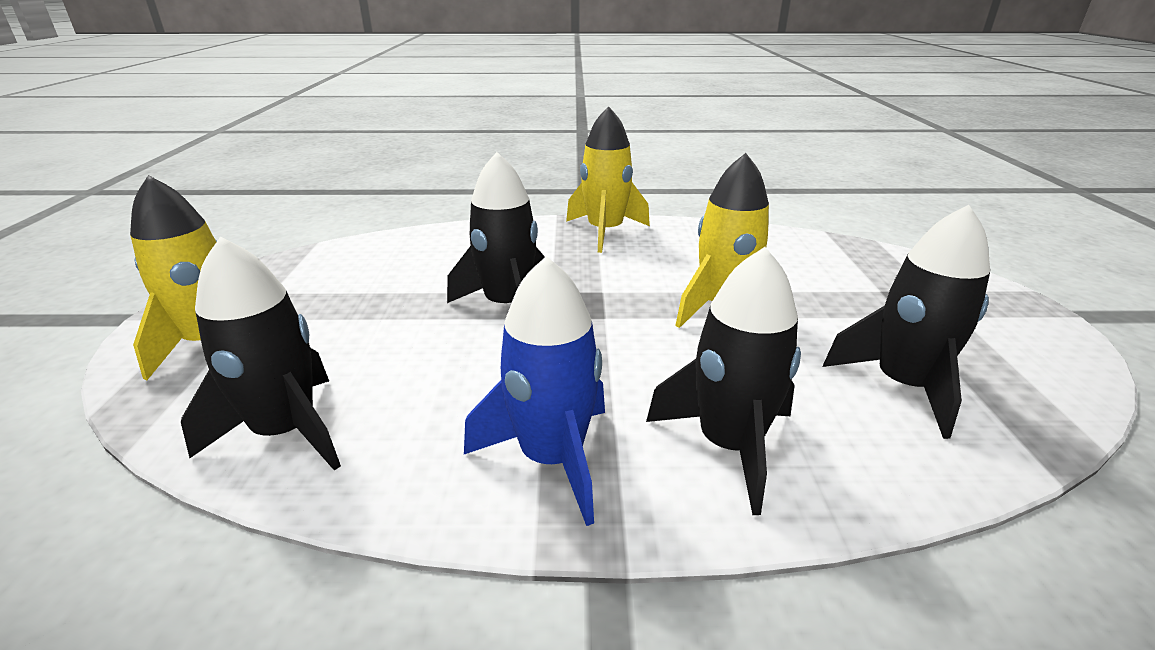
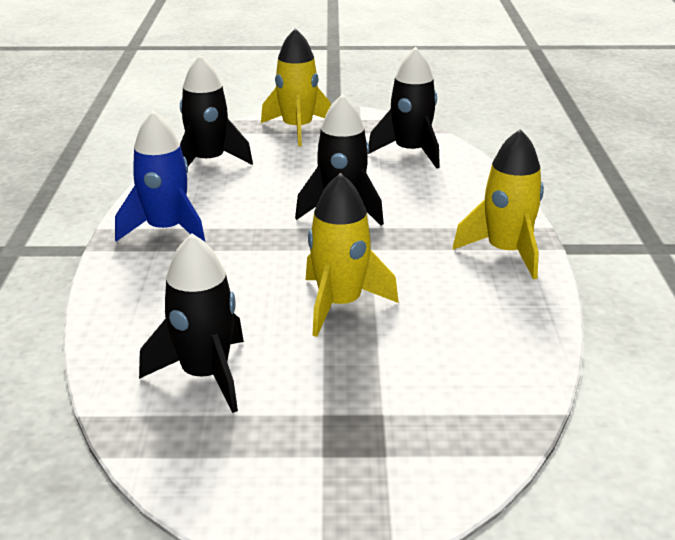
camera: 90 degrees right, 0 degrees up
(729, 445) = (159, 286): black rocket -> black rocket (410, 152)

